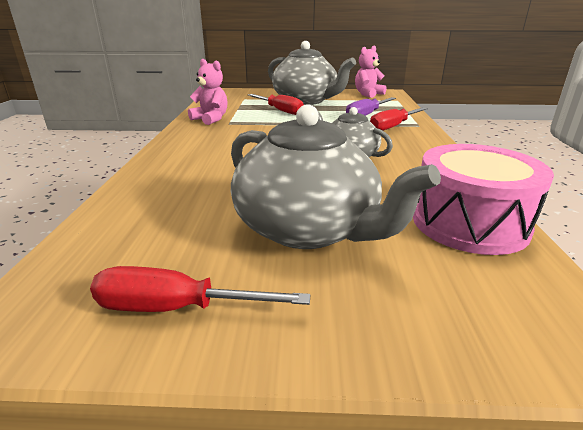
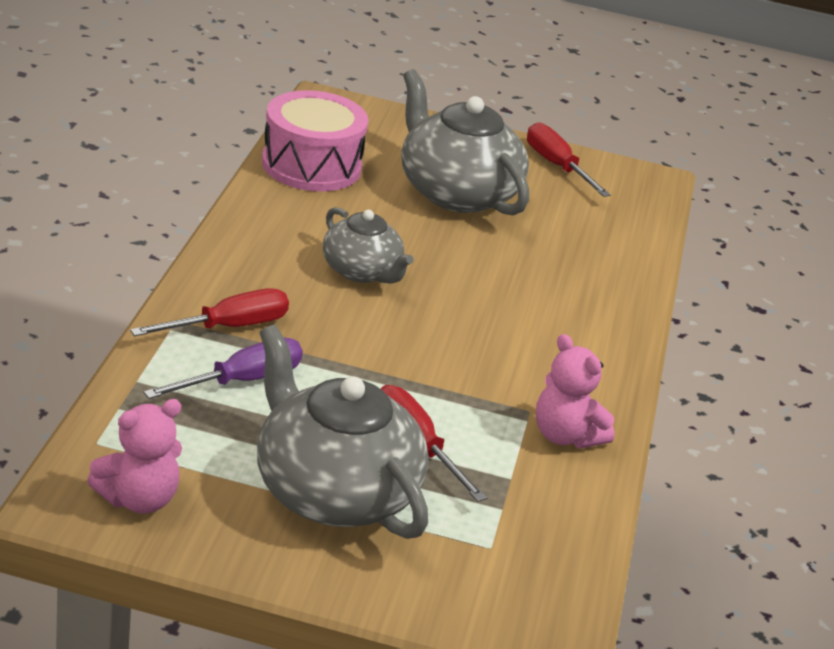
camera: 175 degrees left, 5 degrees up
(176, 308) = (556, 166): red screwdriver -> red screwdriver turned 135 degrees counterclockwise

